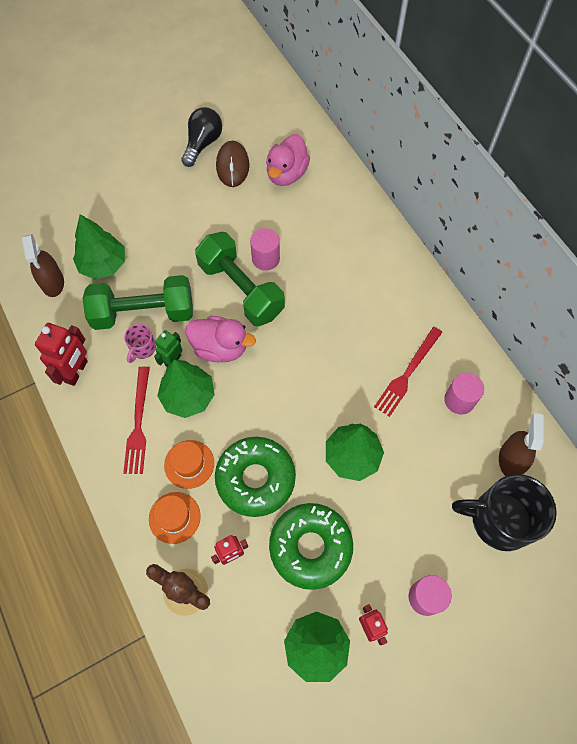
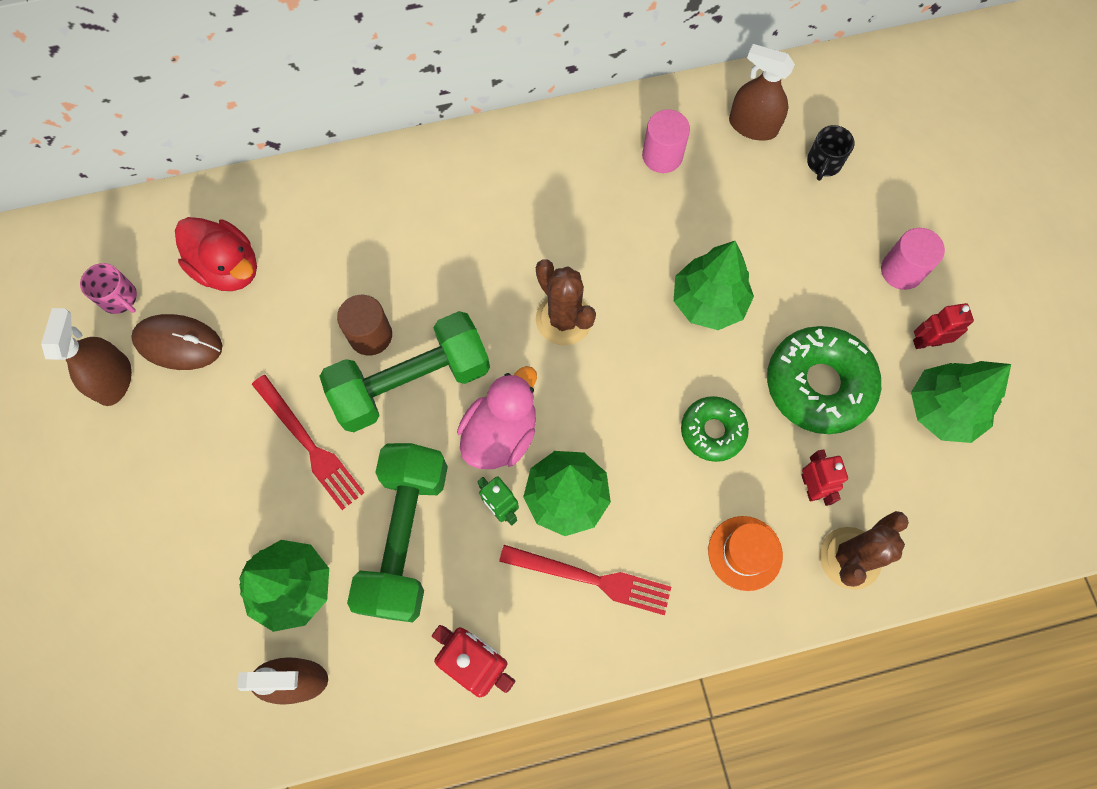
camera: 75 degrees left, 5 degrees up
(142, 348) = (467, 550): pink mug -> pink mug (120, 298)
(189, 464) = (671, 517): orange hat -> none
(203, 144) = (114, 380): black light bulb -> brown spray bottle
(255, 479) = (712, 431): green donut -> green donut, size x0.59
(265, 259) = (370, 335): pink cylinder -> brown cylinder
(286, 174) = (228, 268): pink duck -> red duck
(310, 365) = (564, 319): none -> brown cactus
(407, 373) = (609, 203): red fork -> red fork (309, 444)
(499, 520) = (823, 163): black mug -> black mug, size x0.47

